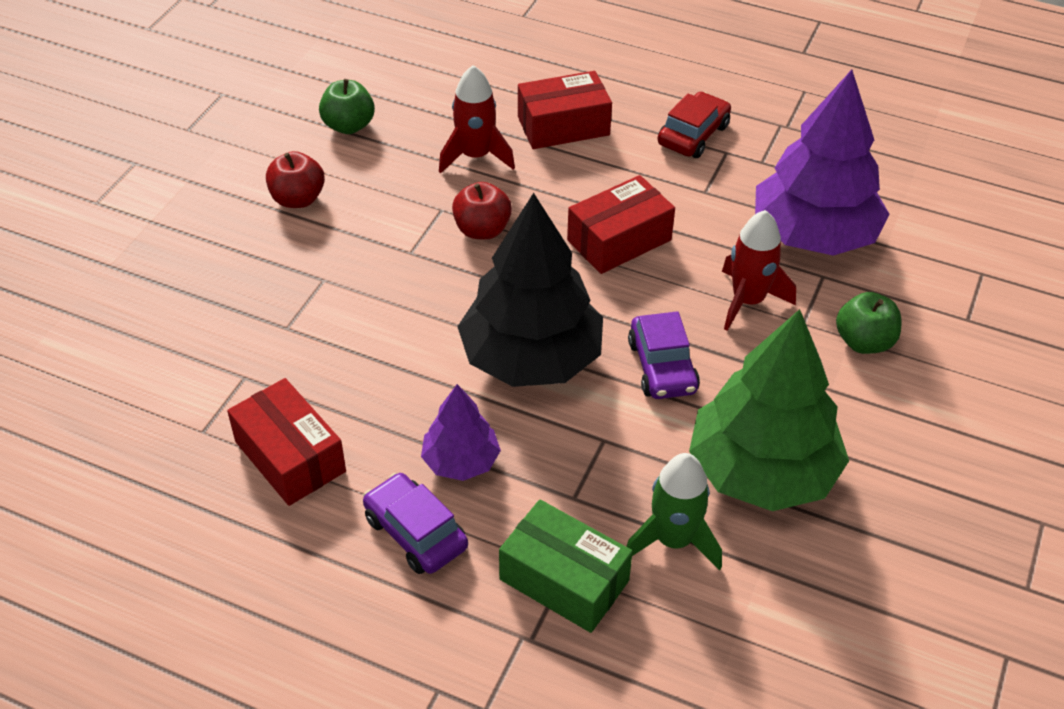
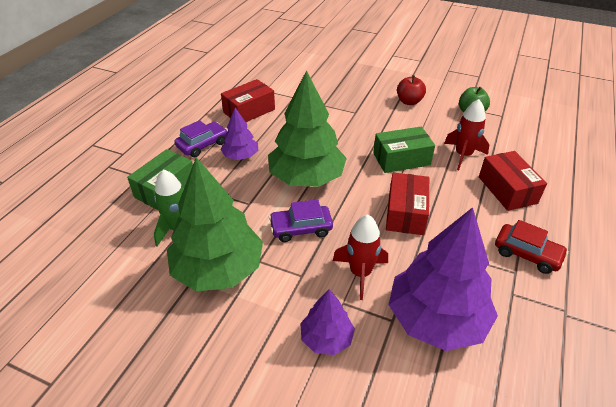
camera: 90 degrees right, 5 degrees down
(482, 230) = (401, 159): red apple -> green box
(531, 358) = (306, 177): black tree -> green tree
(619, 240) = (405, 213): red box -> red box turned 45 degrees clockwise
(864, 342) = (326, 338): green apple -> purple tree

